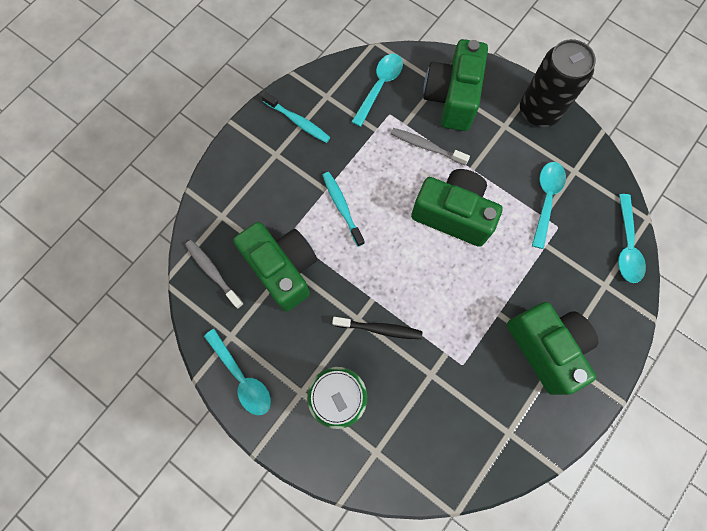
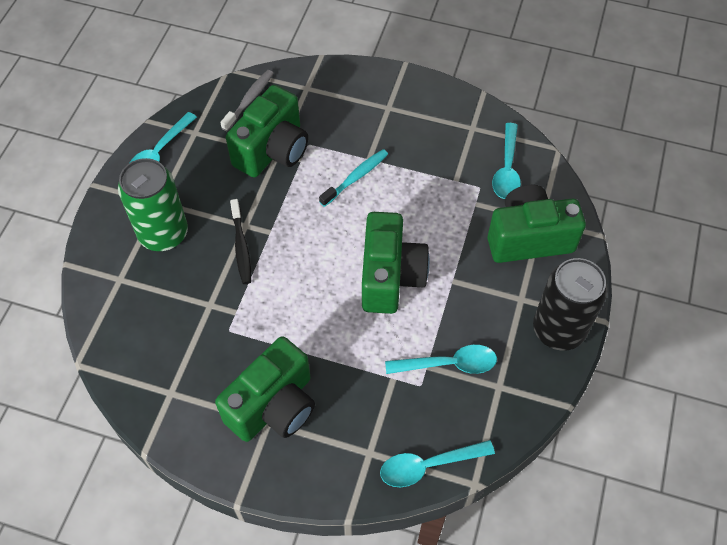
camera: 70 degrees right, 15 degrees down
(298, 121) = (431, 114): turquoise toothbrush -> none
(379, 87) = (507, 169): turquoise spoon -> turquoise spoon turned 90 degrees clockwise
(426, 146) = (458, 230): grey toothbrush -> none

